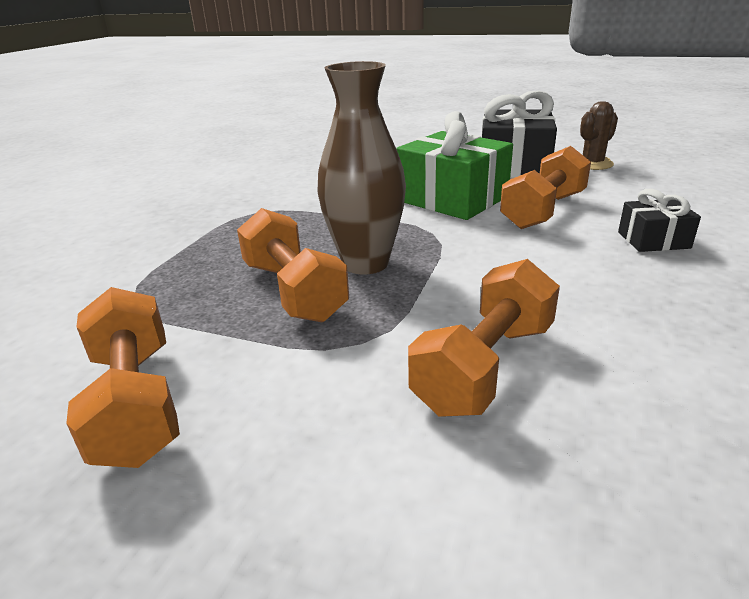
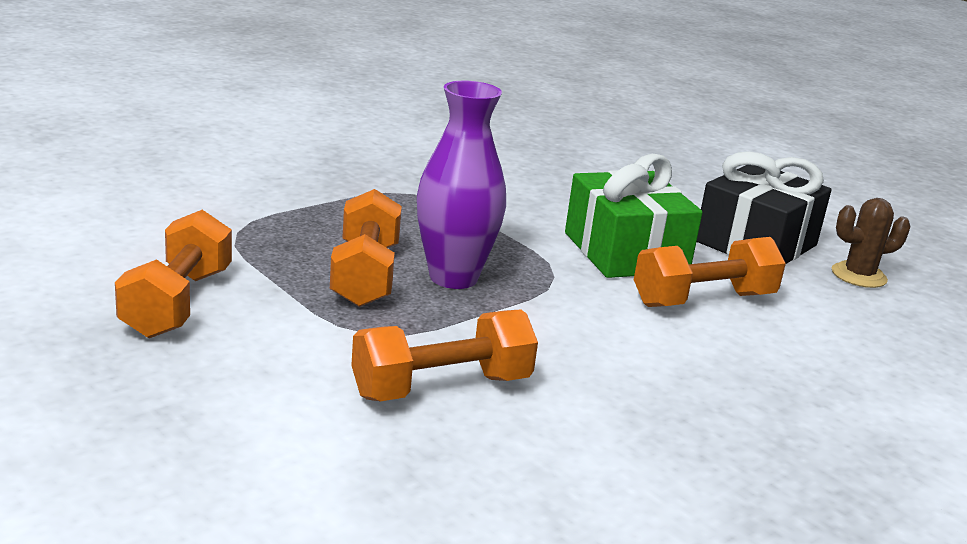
camera: 25 degrees right, 5 degrees down
(365, 263) = (453, 277): brown vase -> purple vase
(653, 240) = (769, 370): black gift -> none

